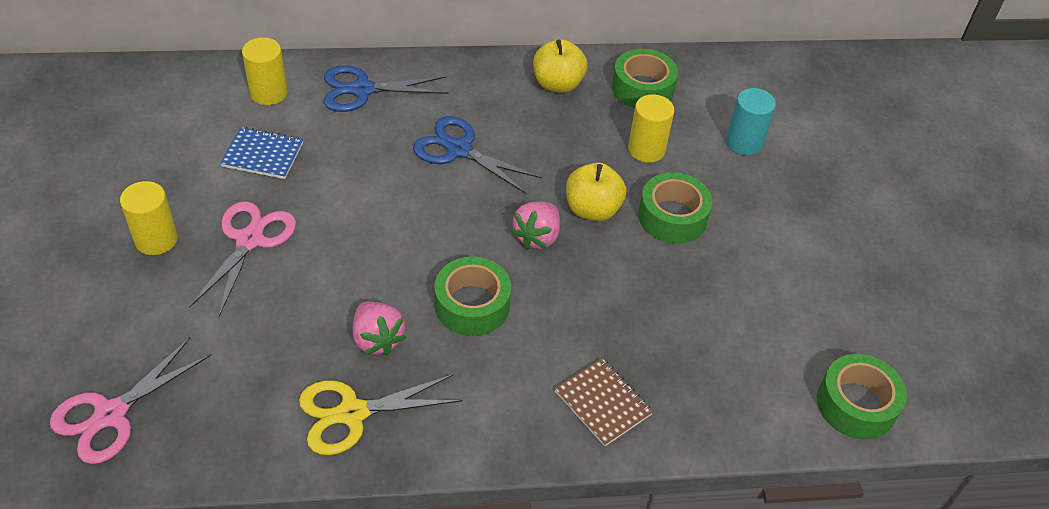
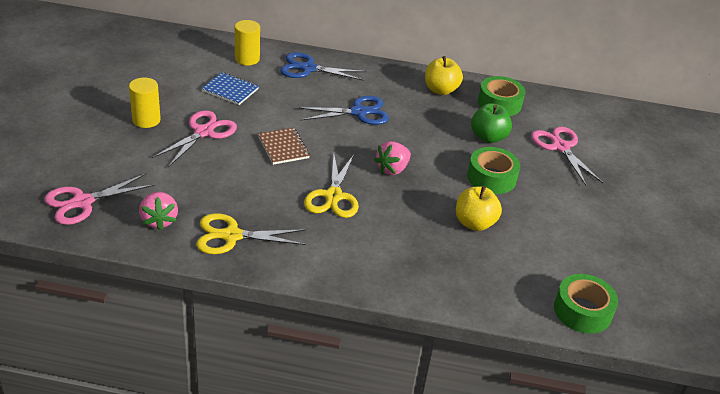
camera: 15 degrees right, 10 degrees down
(377, 339) = (263, 201): pink strawberry -> pink strawberry (159, 220)
(459, 150) = (359, 112): blue scissors -> blue scissors turned 120 degrees clockwise
(472, 305) = (333, 196): green tape -> yellow scissors
(592, 210) = (436, 162): yellow apple -> yellow apple (474, 223)
(603, 403) = (400, 268): brown notebook -> brown notebook (283, 147)
(646, 149) = (488, 137): yellow cylinder -> green apple
(744, 142) = (560, 147): turquoise cylinder -> pink scissors

